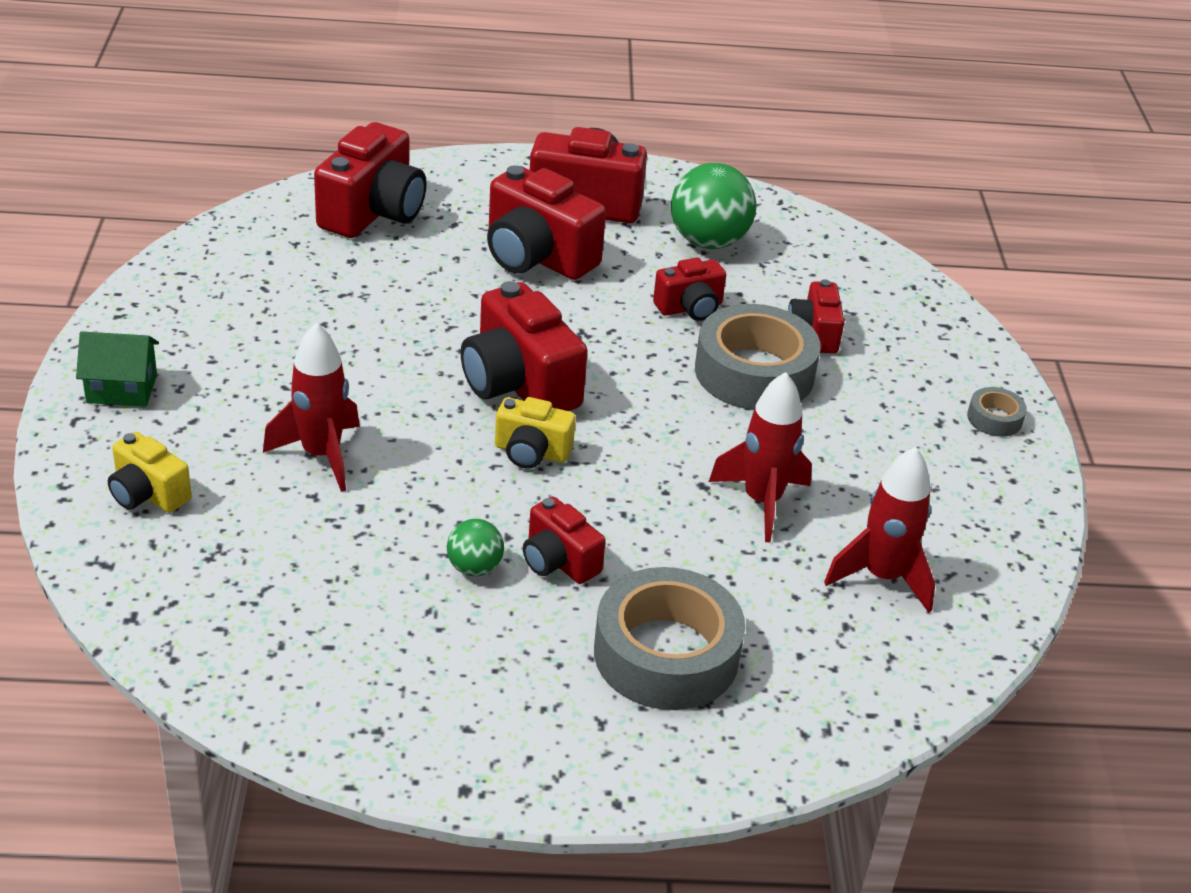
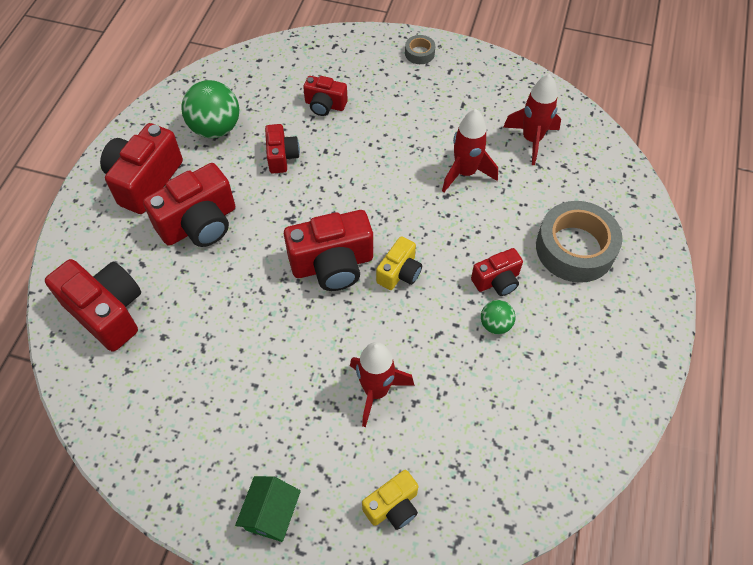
camera: 70 degrees left, 20 degrees up
(754, 372) = (353, 143): grey tape -> none

